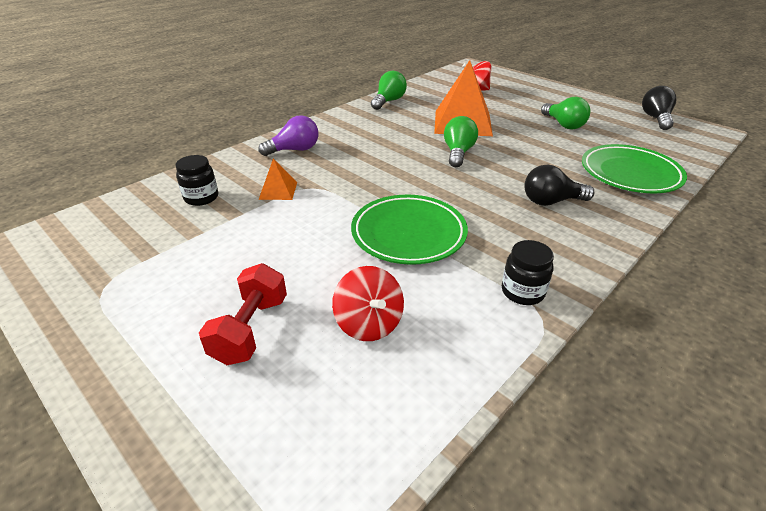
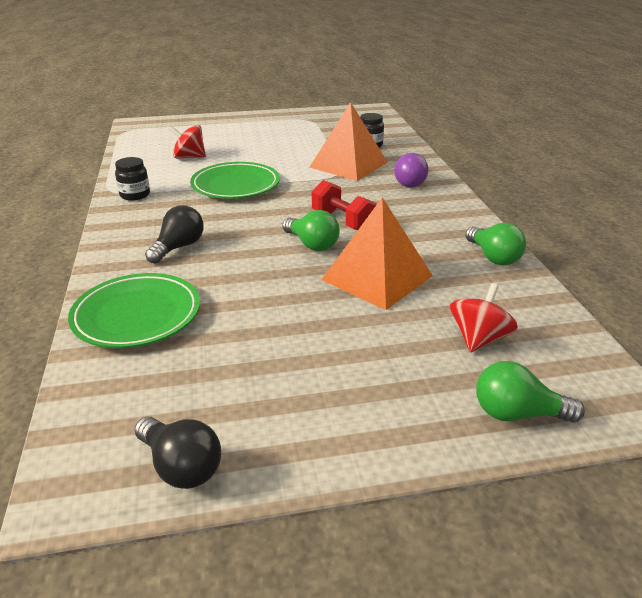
camera: 125 degrees right, 5 degrees down
(251, 329) = (230, 138): red dumbbell -> red dumbbell (342, 221)
(278, 190) = (348, 165): orange pyramid -> orange pyramid, size x2.13
(563, 125) = (284, 348): green light bulb -> green light bulb (517, 414)

